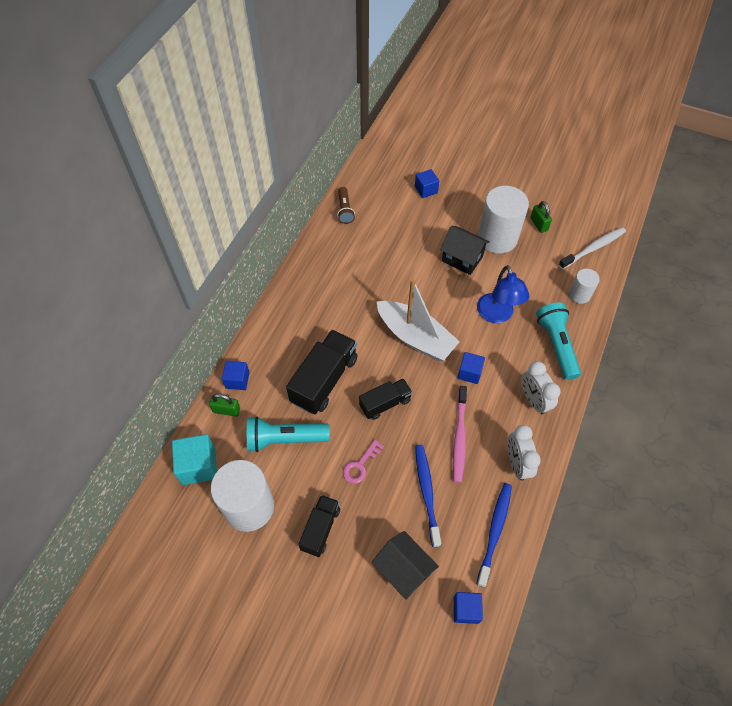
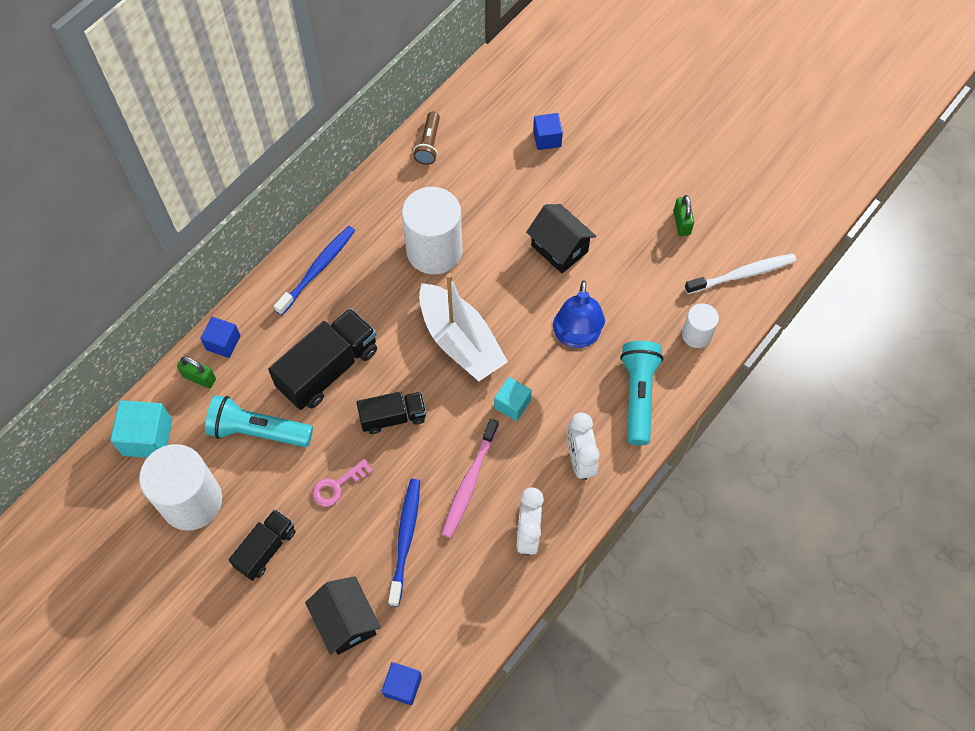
camera: 15 degrees right, 5 degrees up
(469, 373) = (512, 404): blue cube -> turquoise cube
(495, 531) = (470, 607): blue toothbrush -> blue toothbrush (318, 269)
(497, 238) = (617, 230): white cylinder -> white cylinder (434, 250)

